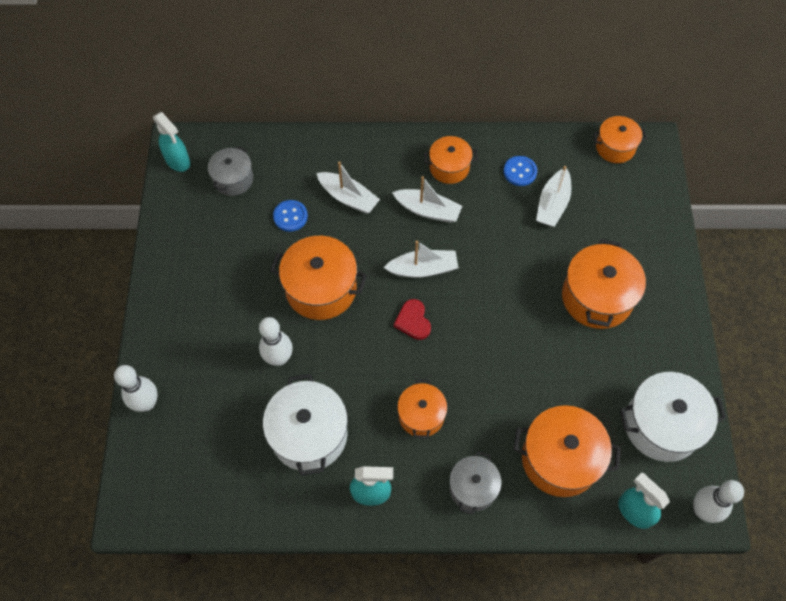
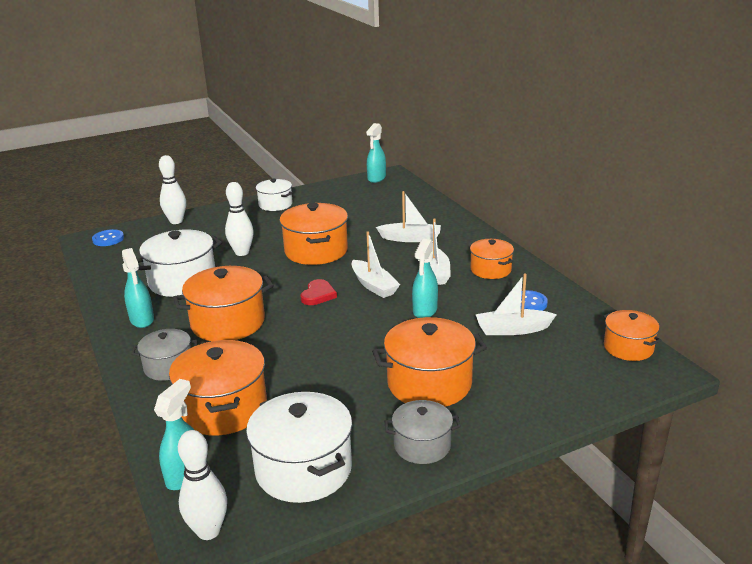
camera: 65 degrees right, 35 degrees down
(175, 285) = (275, 204): none -> white pot
(233, 179) = (381, 197): grey pot -> grey pot (422, 445)
(290, 216) = (370, 223): blue button -> blue button (108, 239)
(348, 198) = (411, 238): white boat -> white boat turned 90 degrees counterclockwise
(413, 321) = (318, 295): red heart -> red heart turned 150 degrees clockwise
(421, 415) = (228, 322): orange pot -> orange pot, size x1.65
(490, 250) = (425, 311): none -> turquoise spray bottle

